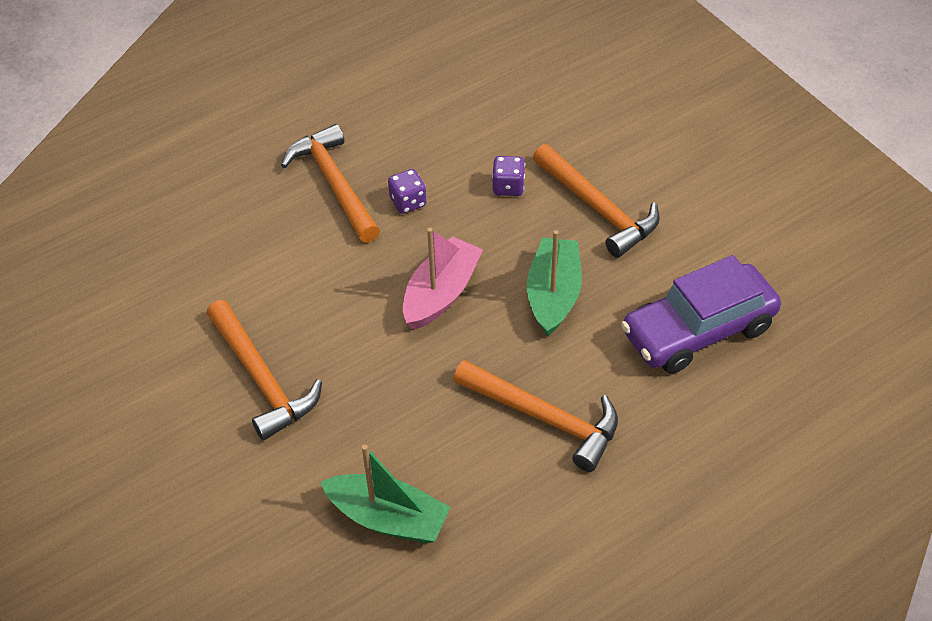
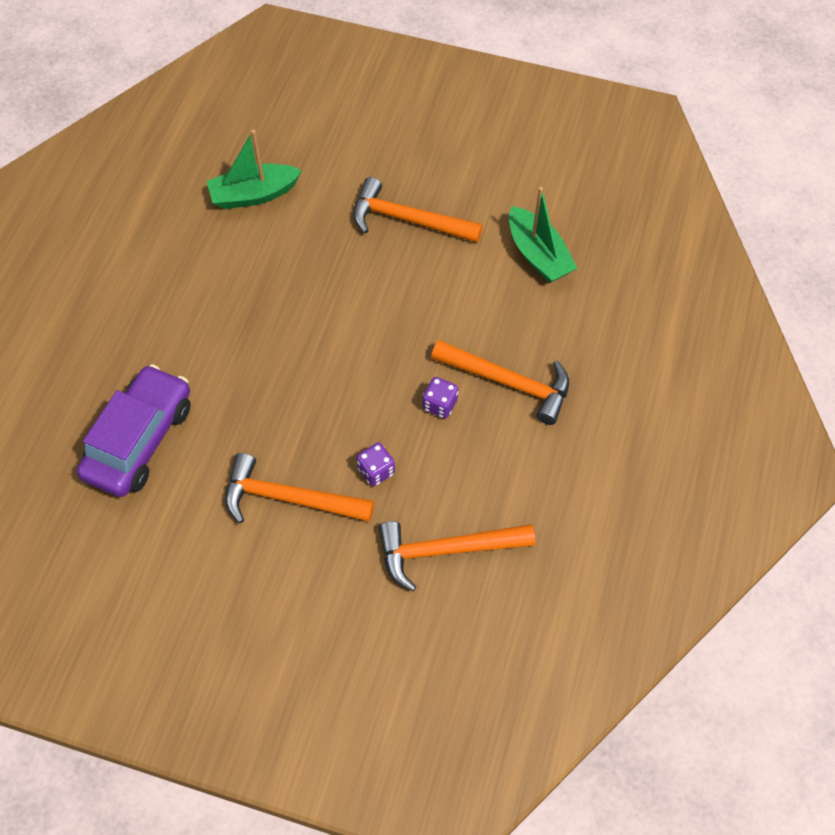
camera: 140 degrees right, 10 degrees up
(441, 293) = (347, 348): pink boat -> none
(544, 418) = (205, 308): orange hammer -> orange hammer (446, 550)
(553, 295) = (267, 400): green boat -> green boat (538, 255)

